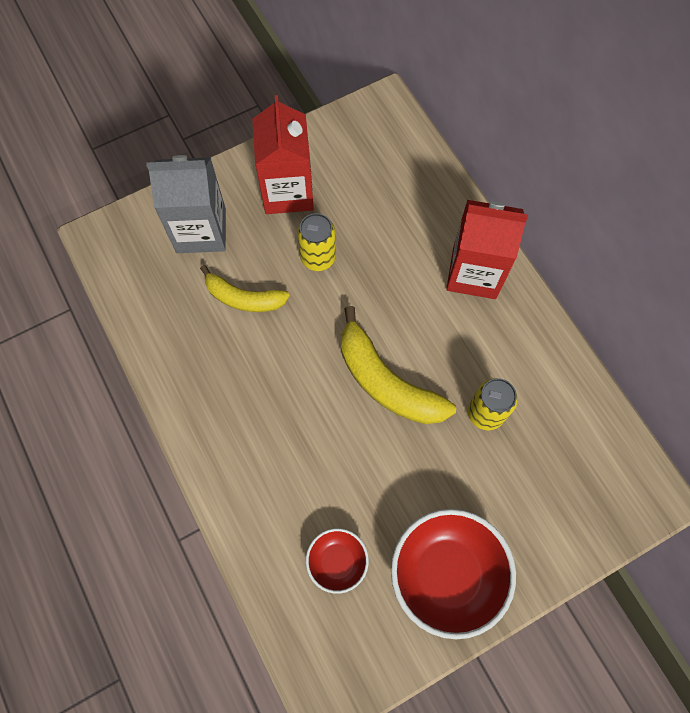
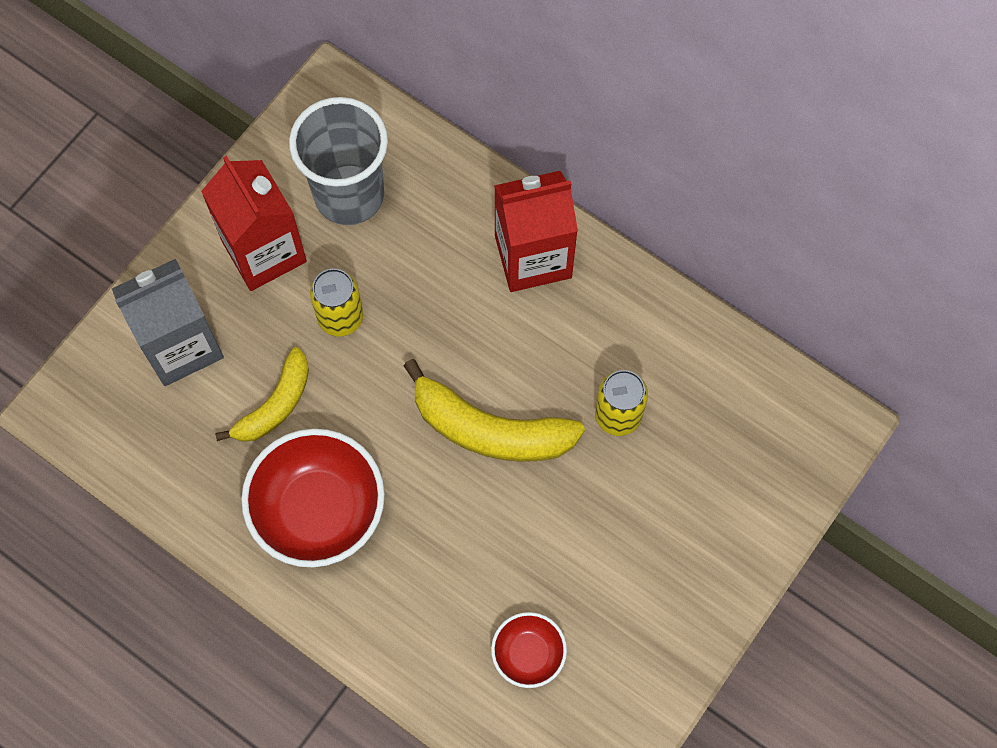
camera: 25 degrees left, 0 degrees up
(244, 298) = (275, 405): yellow banana -> yellow banana turned 45 degrees counterclockwise
(364, 178) = (349, 195): none -> grey cup
(447, 574) = (653, 611): red bowl -> red bowl (318, 510)

